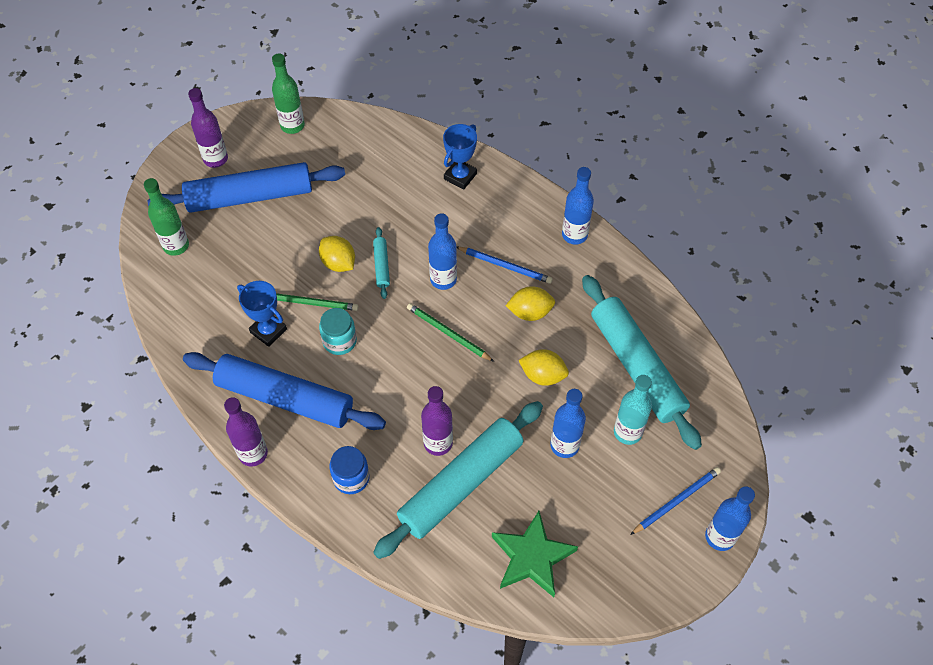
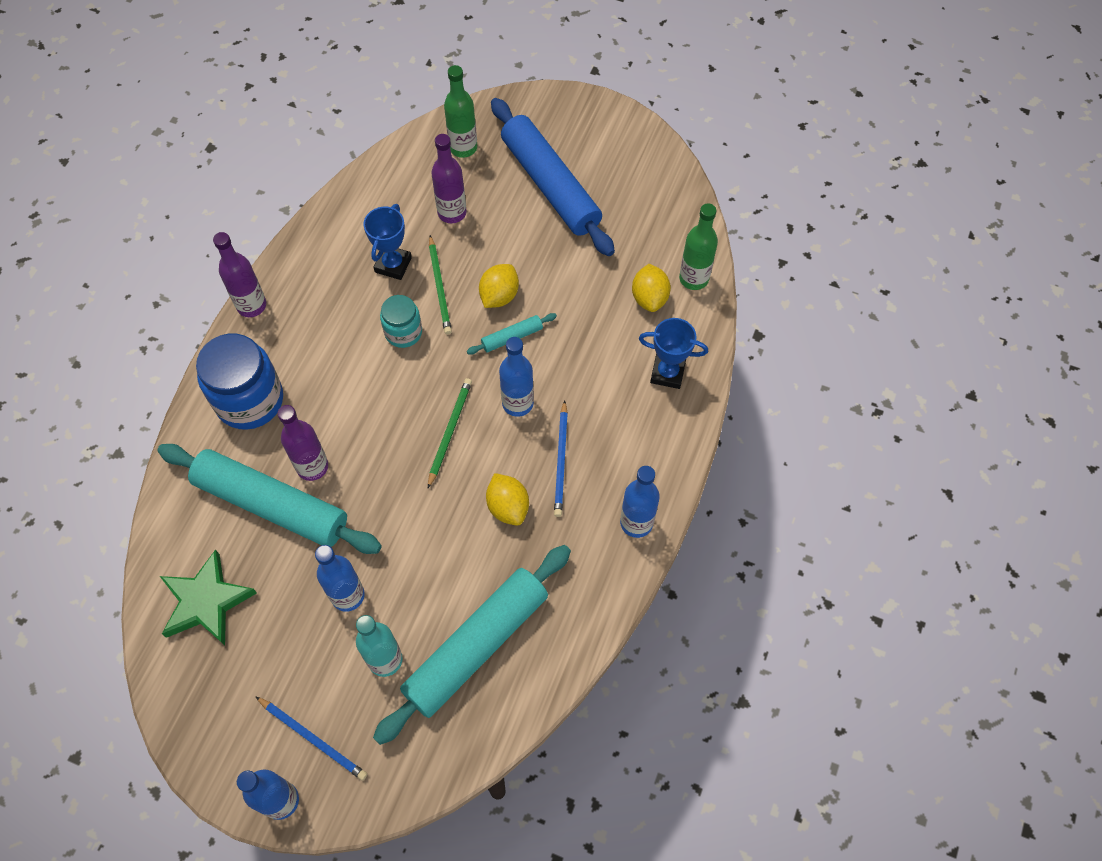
camera: 70 degrees right, 5 degrees up
(215, 159) = (584, 136): purple bottle -> purple bottle (452, 213)
(285, 398) = (321, 309): blue rolling pin -> none
(292, 125) = (661, 186): green bottle -> green bottle (693, 278)
(351, 478) = (249, 400): blue jar -> blue jar, size x1.78
(543, 375) = (429, 546): yellow lemon -> yellow lemon (649, 298)

